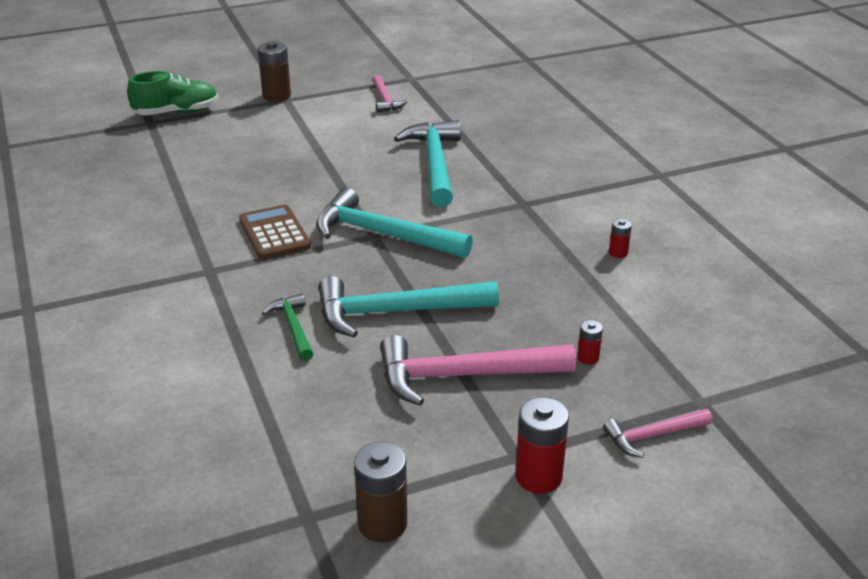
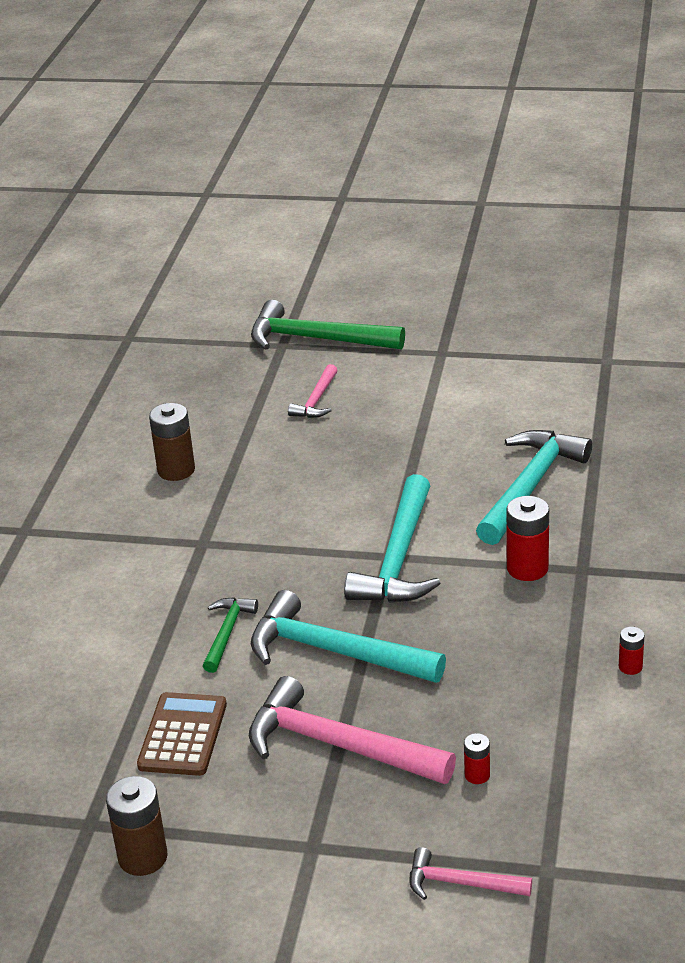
camera: 35 degrees right, 0 degrees up
(176, 112) = (317, 339): green shoe -> green hammer
(274, 233) = (294, 520): brown calculator -> brown calculator (182, 735)
(276, 96) = (436, 345): brown battery -> brown battery (176, 470)
(383, 235) = (399, 558): turquoise hammer -> turquoise hammer turned 135 degrees counterclockwise
(385, 100) = (550, 383): pink hammer -> pink hammer (316, 400)
(538, 476) = (313, 875): red battery -> red battery (527, 568)

